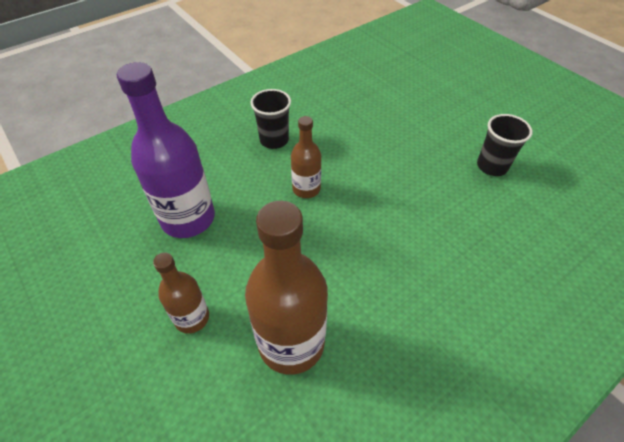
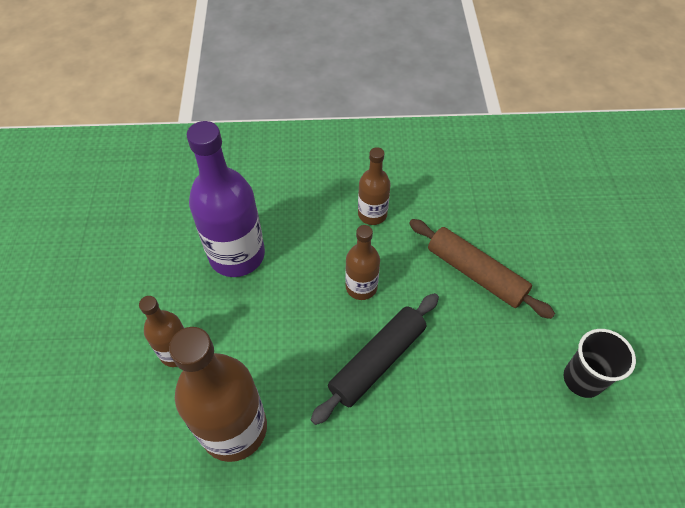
camera: 35 degrees right, 5 degrees up
(274, 140) = (372, 214): black cup -> brown bottle
(359, 229) = (377, 361): none -> black rolling pin
(376, 141) = (476, 273): none -> brown rolling pin

